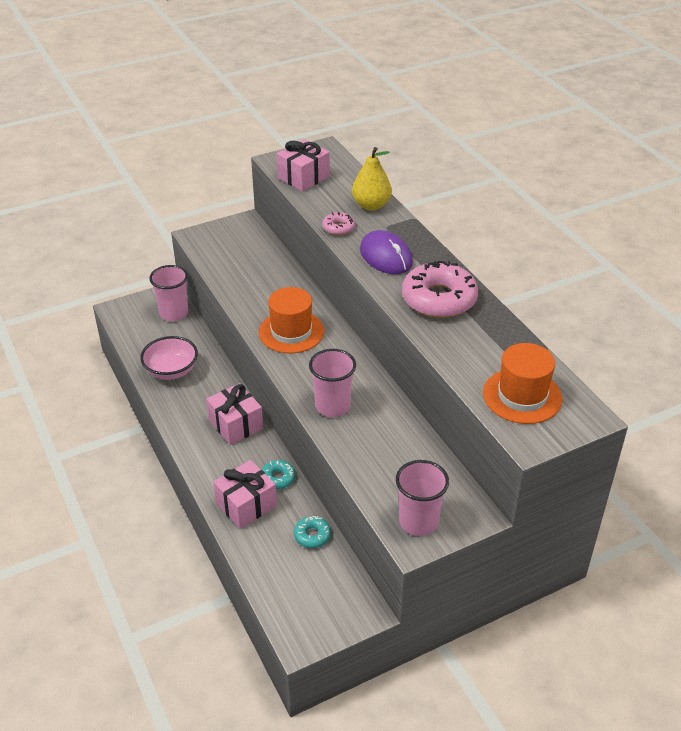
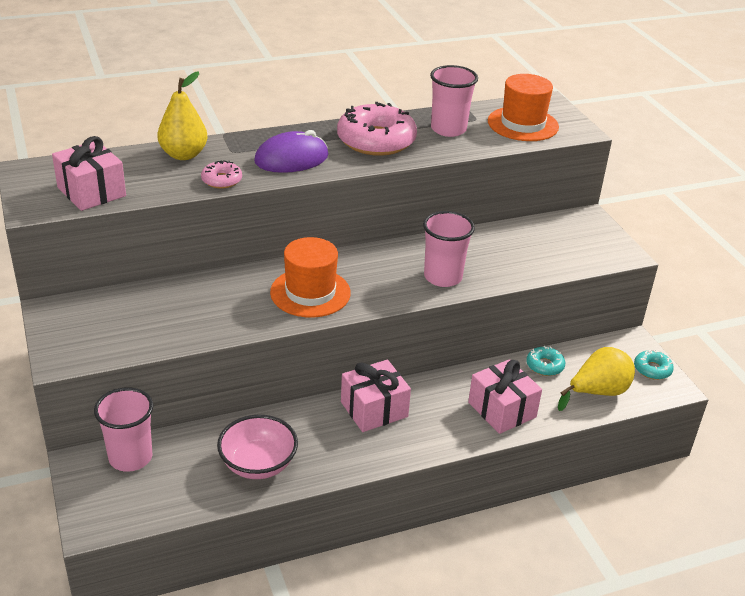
camera: 85 degrees left, 5 degrees down
(278, 478) = (464, 382): turquoise donut -> turquoise donut (652, 369)
(280, 576) = (597, 392): none -> yellow pear
(418, 522) = (599, 247): pink cup -> pink cup (448, 129)

